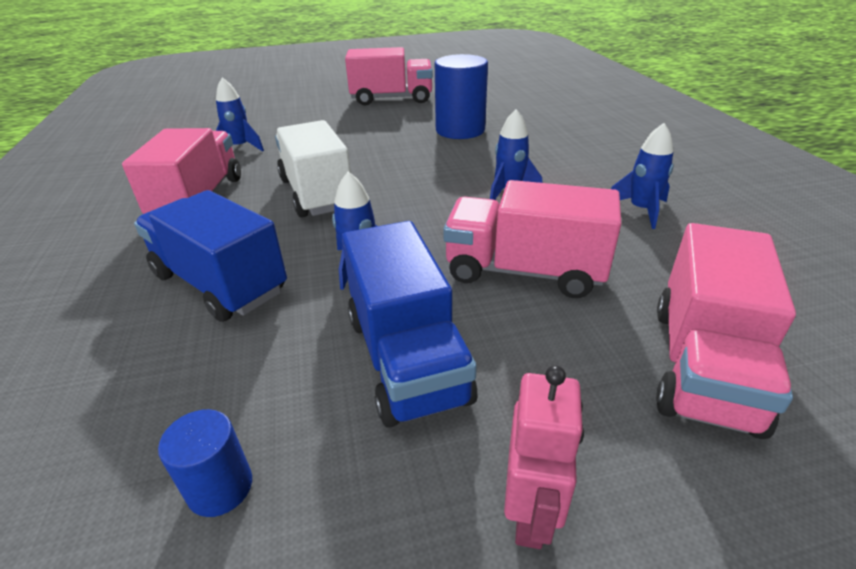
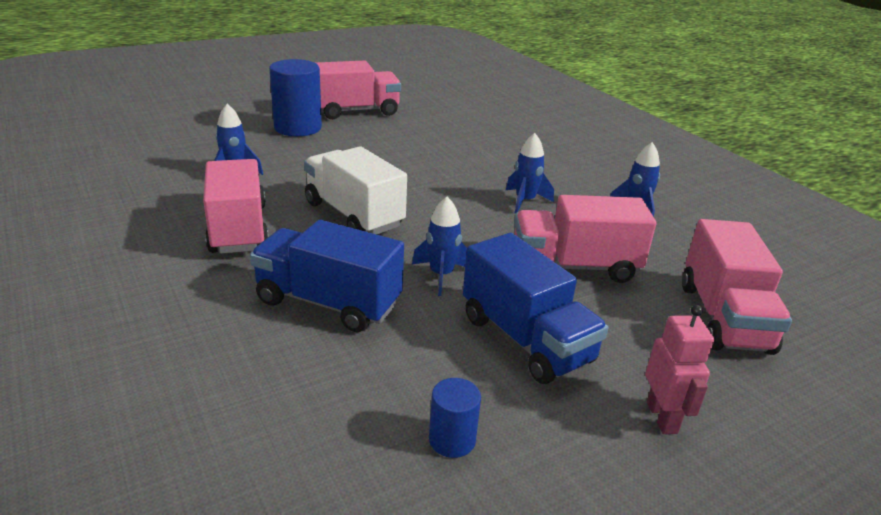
camera: 20 degrees left, 5 degrees down
(460, 130) = (446, 144): blue cylinder -> blue cylinder (298, 128)

